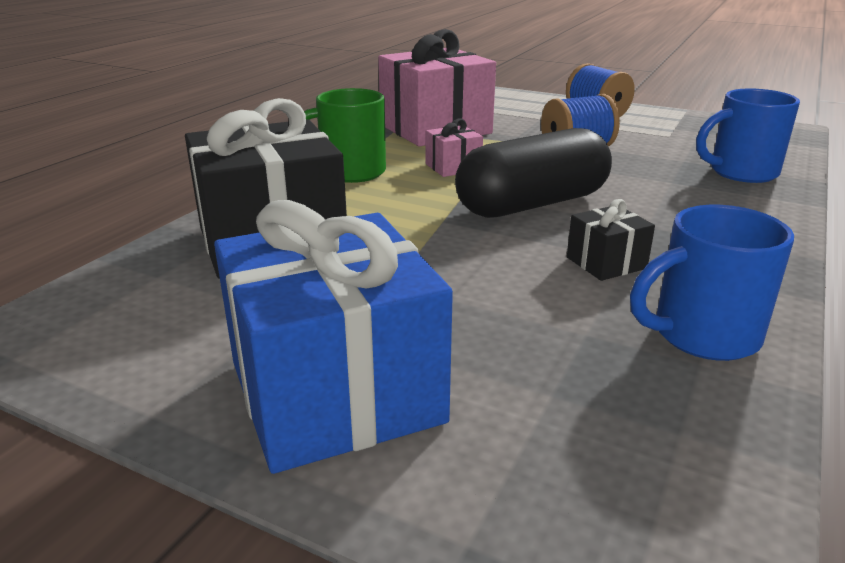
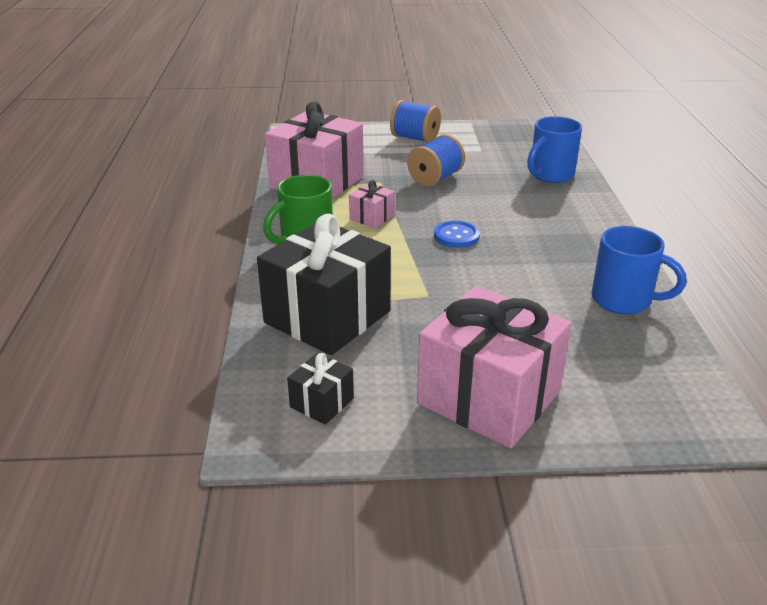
camera: 30 degrees left, 5 degrees up
(335, 392) = (489, 397): blue gift -> pink gift
(532, 204) = (456, 236): black capsule -> blue button
(606, 263) = (539, 269): black gift -> black gift (322, 403)
(702, 335) = (623, 300): blue mug -> blue mug turned 105 degrees counterclockwise

